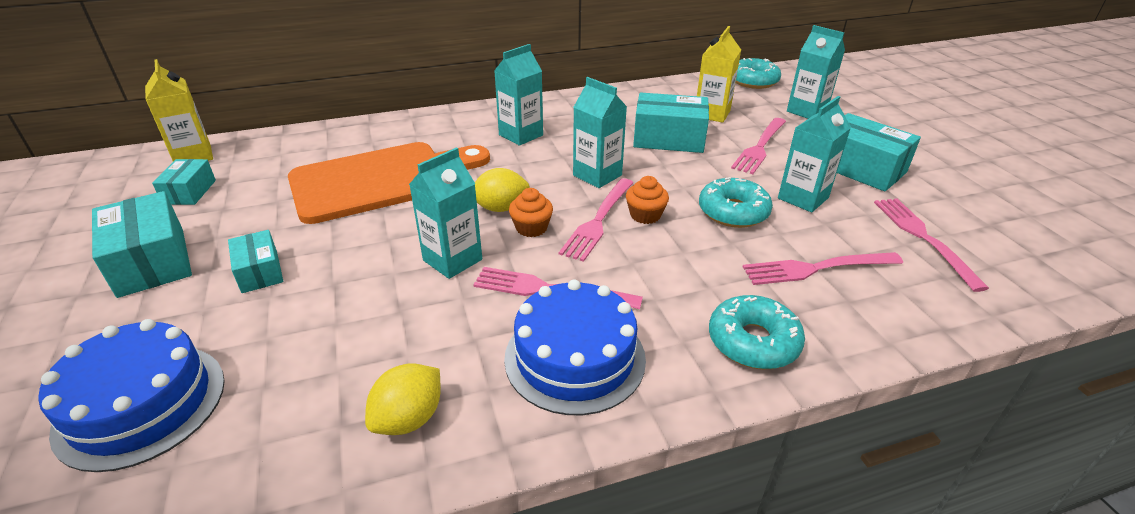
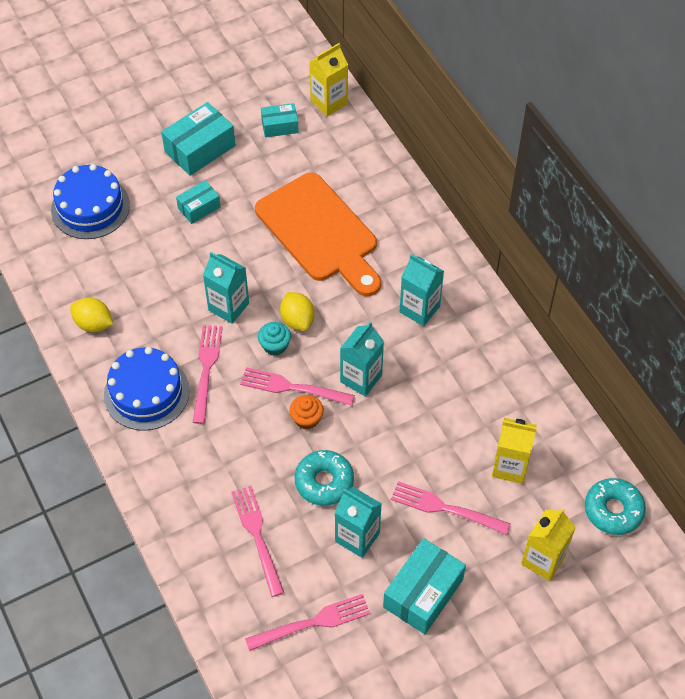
camera: 80 degrees right, 20 degrees up
(531, 228) = (275, 345): orange cupcake -> turquoise cupcake
(669, 139) = (443, 429): turquoise box -> none
(753, 342) = (173, 489): turquoise donut -> none
(806, 111) = (543, 560): turquoise carton -> yellow carton

